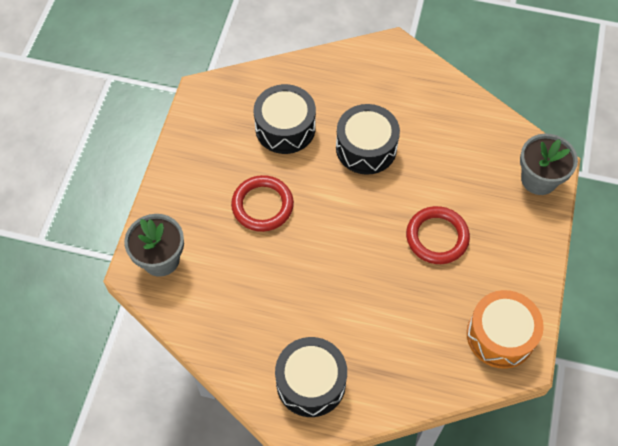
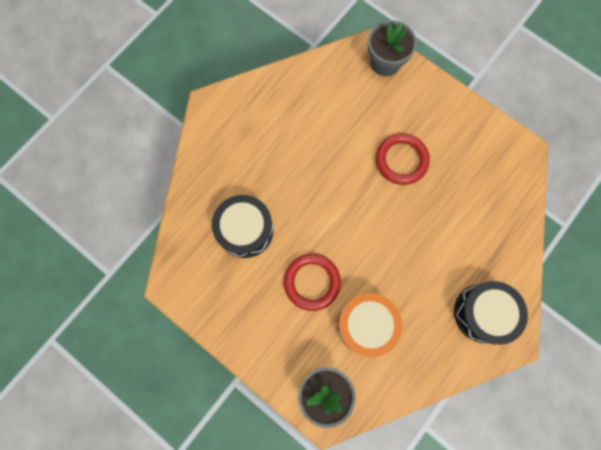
camera: 65 degrees left, 15 degrees up
(366, 148) = (296, 174): black drum -> none
(500, 335) = (499, 157): orange drum -> orange drum (366, 324)

